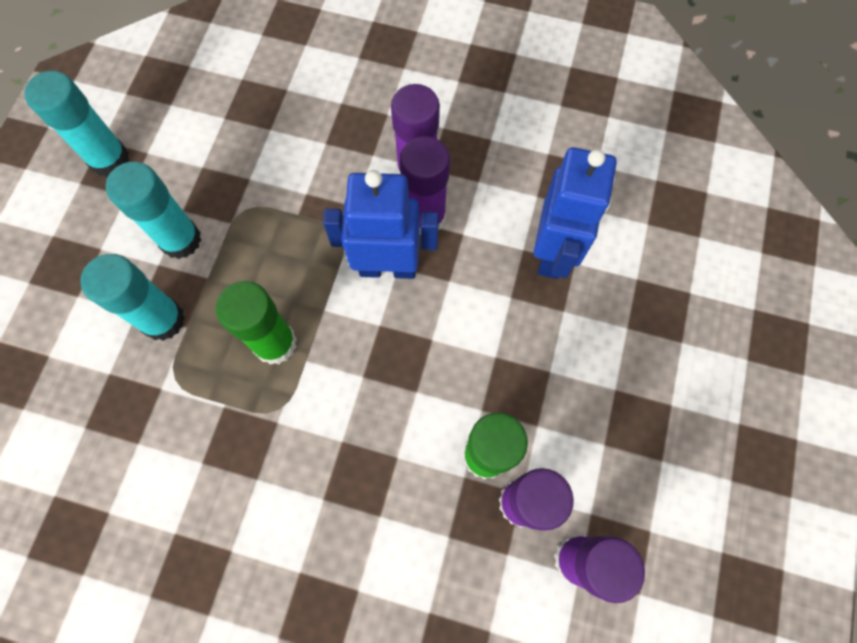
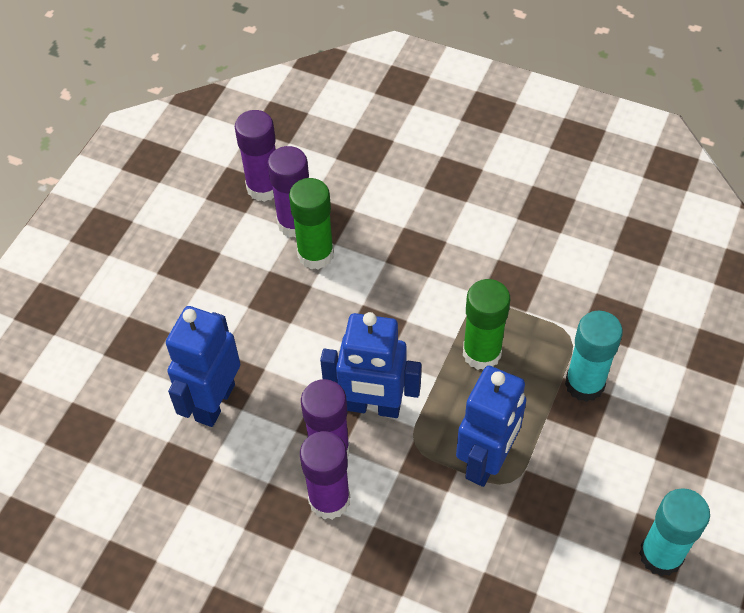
camera: 170 degrees left, 15 degrees down
(180, 240) = (574, 457): turquoise glue stick -> none
(269, 225) = (486, 461): none -> blue robot

